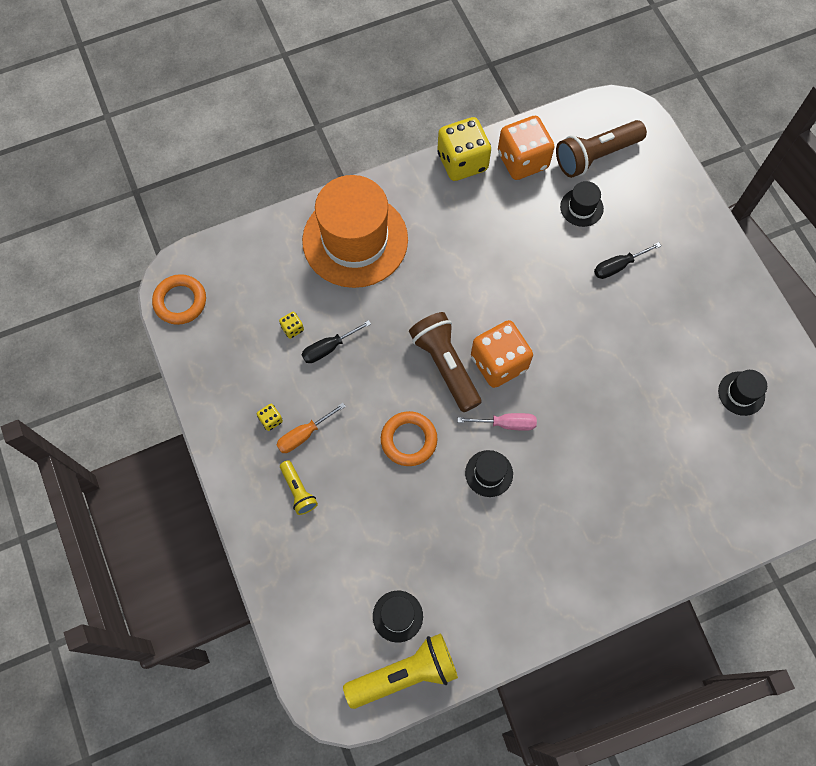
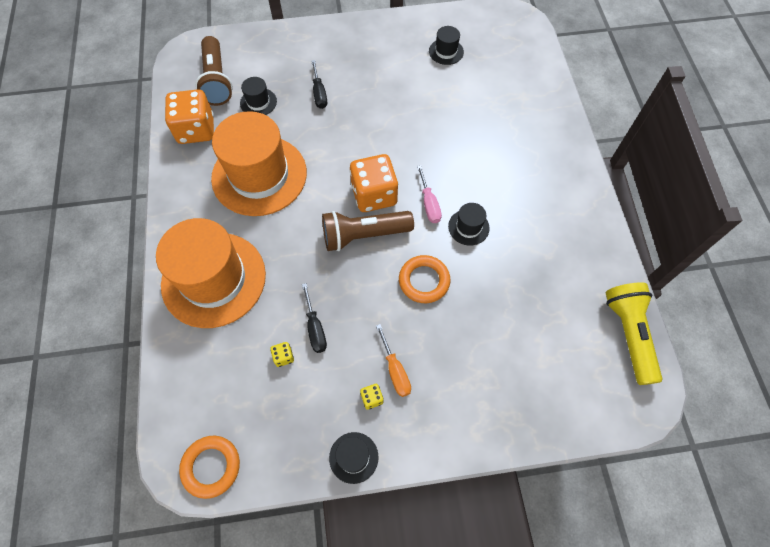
camera: 75 degrees left, 5 degrees down
(298, 491) = (449, 388): yellow flashlight -> none
(397, 616) = (578, 328): black hat -> black hat (353, 457)
(462, 162) = (175, 173): yellow dice -> none
(486, 240) = (259, 175): none -> orange hat
(506, 424) = (429, 204): pink screwdriver -> pink screwdriver turned 150 degrees clockwise

